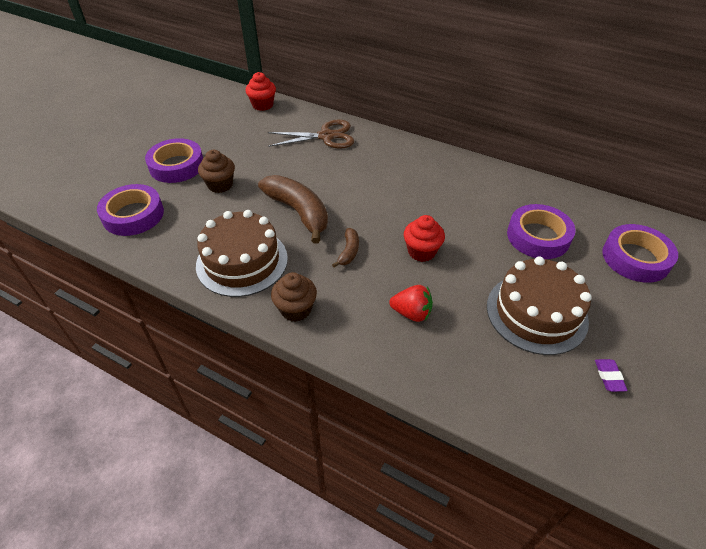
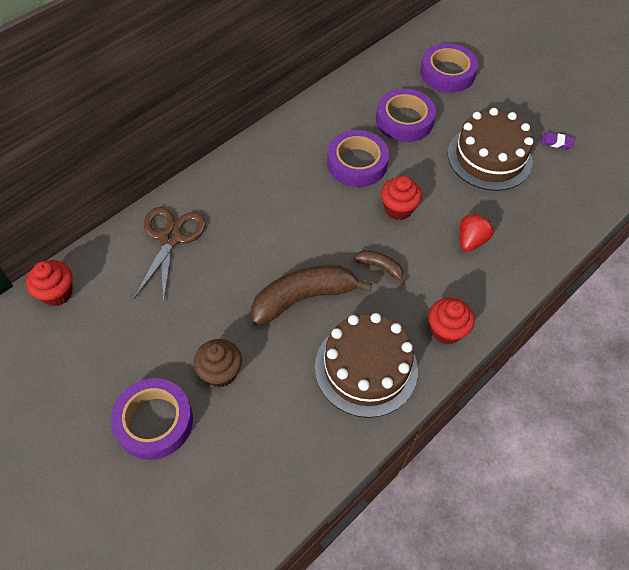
camera: 75 degrees left, 10 degrees up
(133, 215) = (242, 485): purple tape -> purple tape (357, 163)
(296, 309) = (446, 330): brown cupcake -> red cupcake

